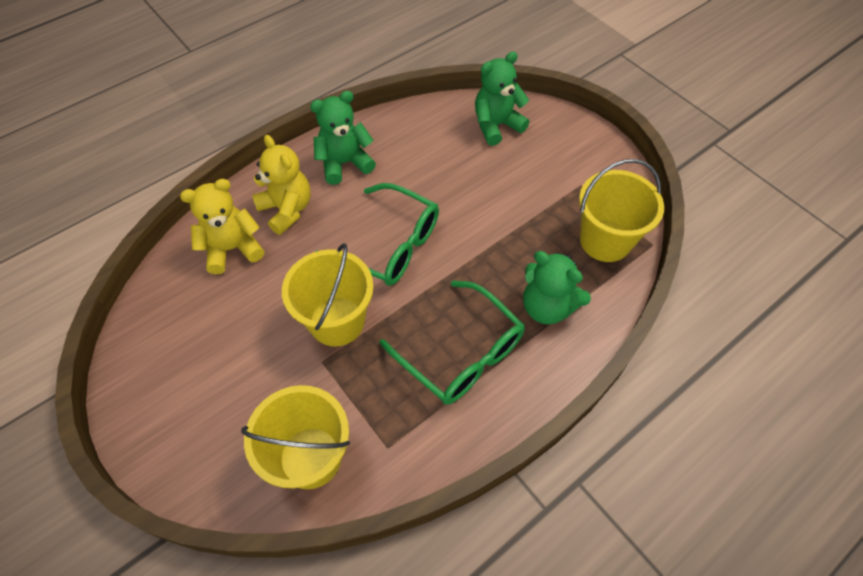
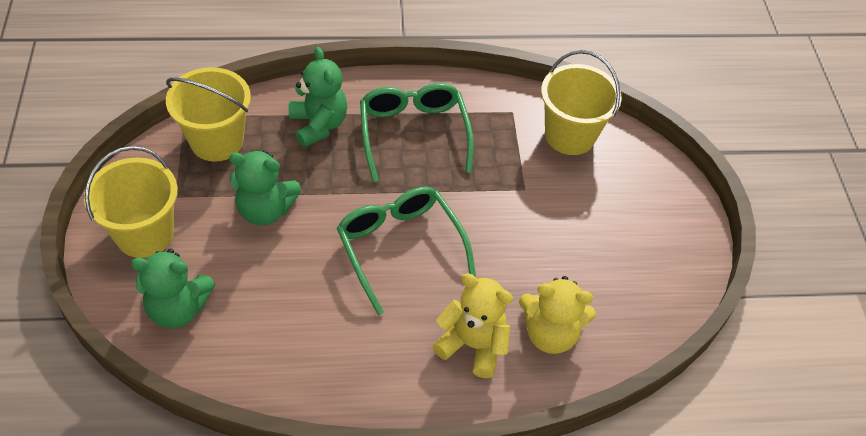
camera: 150 degrees left, 5 degrees down
(287, 209) = (472, 345): yellow teddy bear -> yellow teddy bear turned 120 degrees clockwise
(337, 321) = (493, 210): yellow bucket -> yellow bucket (145, 234)
(344, 163) = (376, 365): green teddy bear -> green teddy bear (265, 210)

